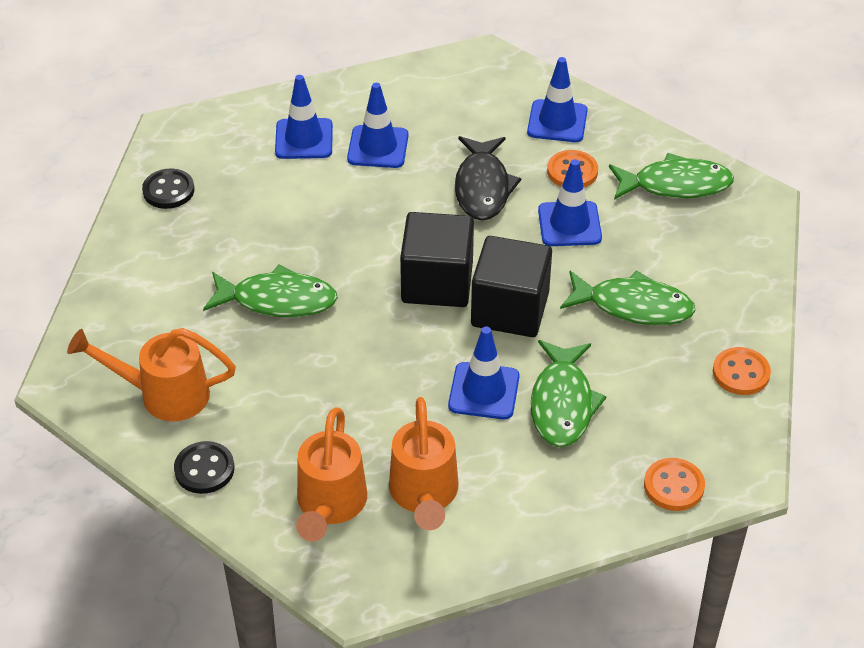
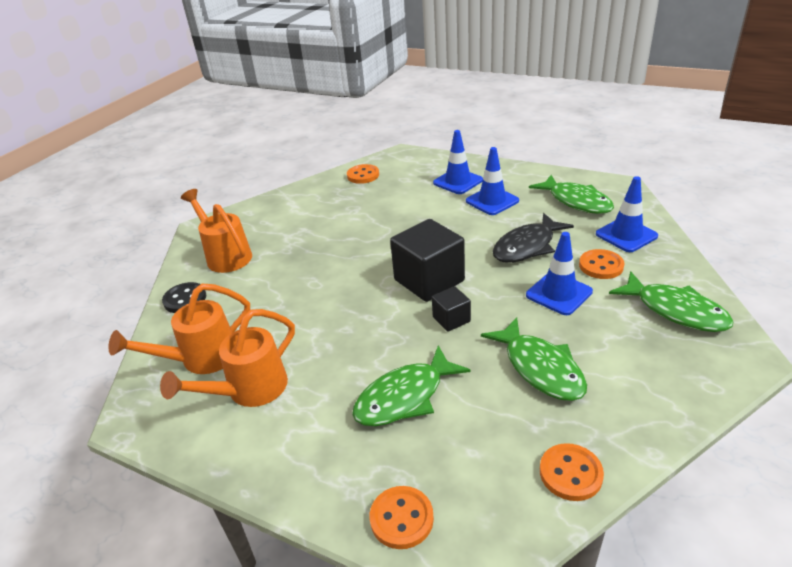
camera: 50 degrees right, 10 degrees down
(168, 191) = (363, 175): black button -> orange button
(277, 300) = (336, 243): green fish -> green fish (576, 201)
(484, 391) = (369, 355): blue traffic cone -> none
(510, 309) = (451, 319): black cube -> black cube, size x0.50

